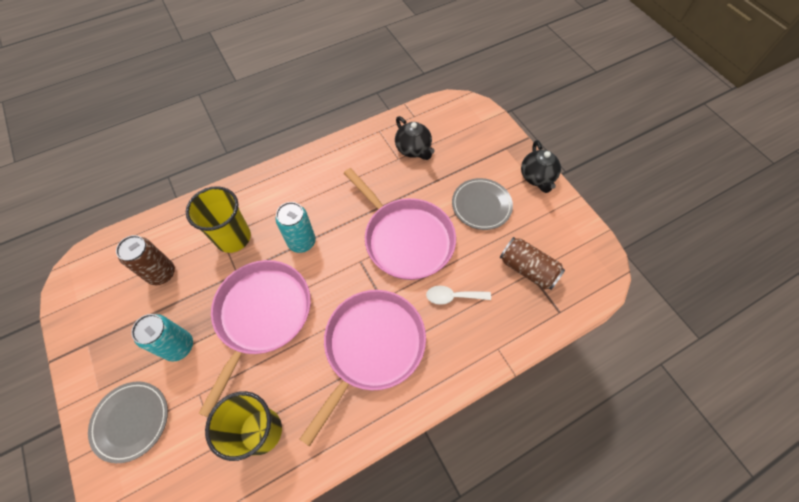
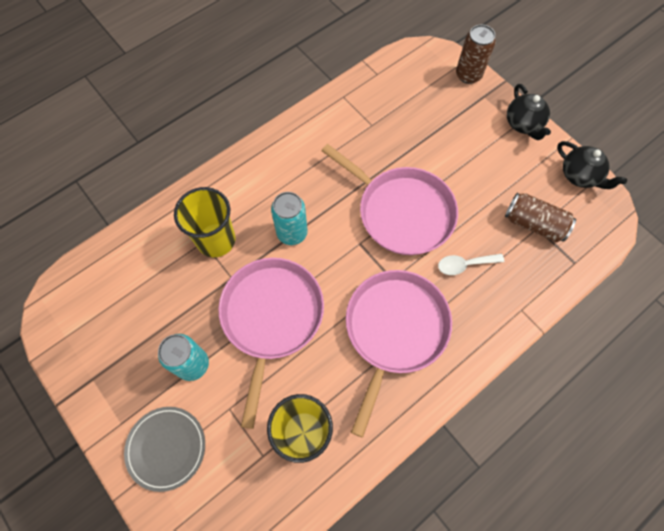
camera: 10 degrees left, 5 degrees up
(161, 273) = (149, 291): brown can -> brown can (468, 75)
(413, 149) = (386, 112): black teapot -> black teapot (580, 176)
(481, 205) = (472, 163): grey plate -> none

